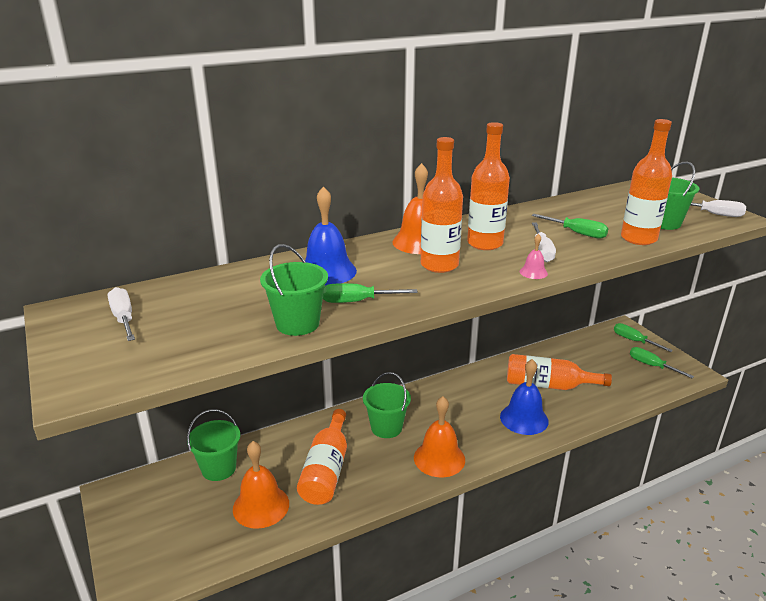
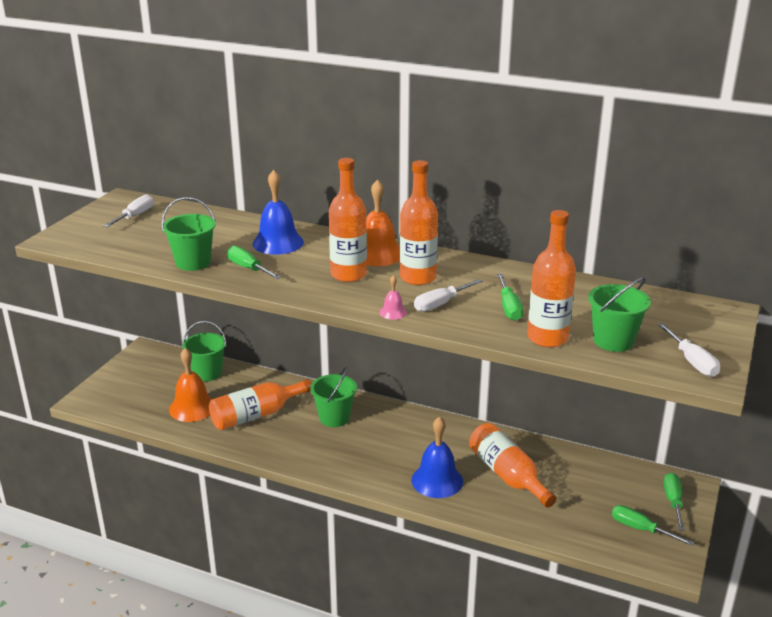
camera: 50 degrees right, 0 degrees up
(439, 458) = (329, 458): orange bell -> none
(652, 366) = (641, 529): green screwdriver -> green screwdriver turned 60 degrees counterclockwise

